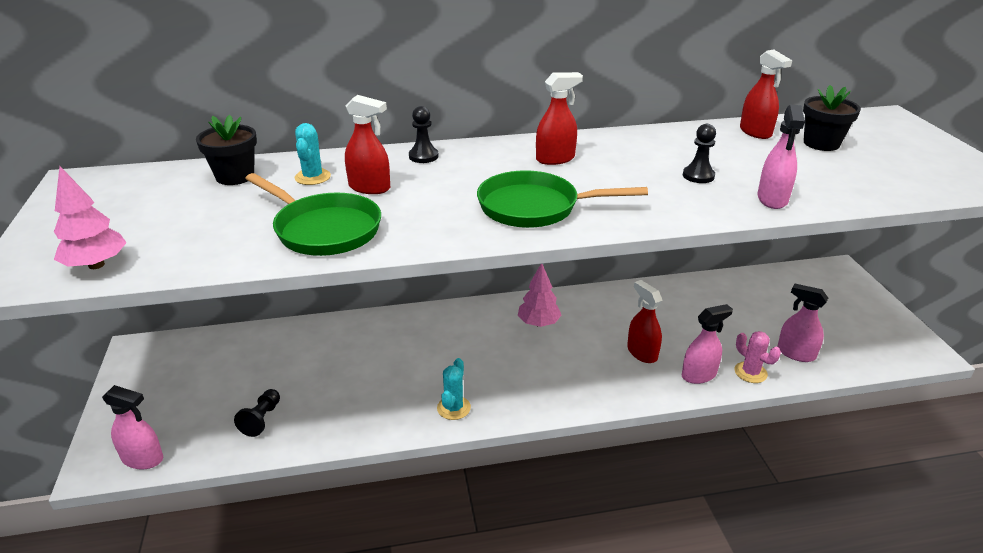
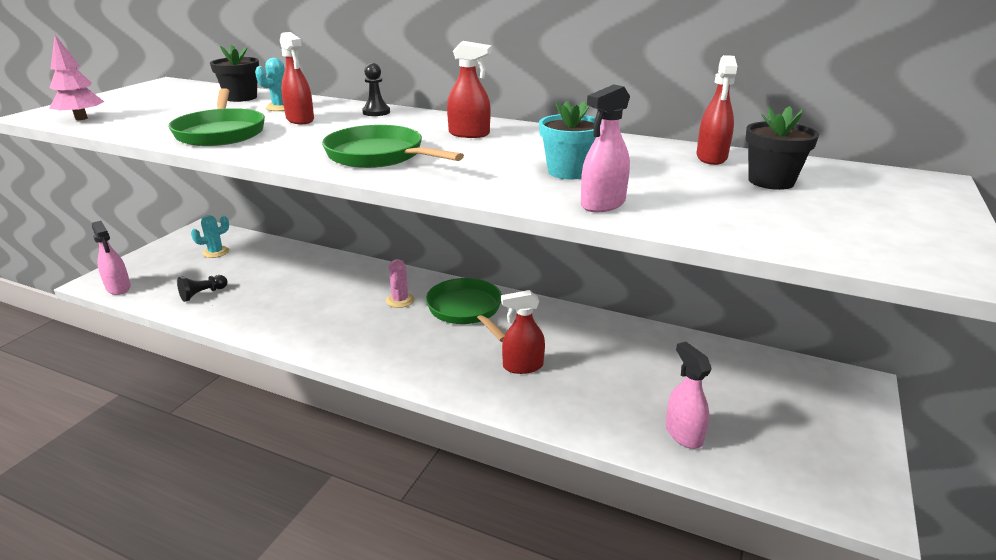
camera: 35 degrees right, 5 degrees down
(453, 408) = (320, 339): turquoise cactus -> turquoise cactus (216, 252)
(538, 323) = (466, 310): pink tree -> green pan
(642, 353) = (522, 366): red spray bottle -> red spray bottle turned 105 degrees counterclockwise
(698, 176) = (568, 172): black pawn -> turquoise flower pot
(699, 375) = (550, 406): pink spray bottle -> none
(750, 372) = (606, 427): pink cactus -> pink cactus (400, 300)

